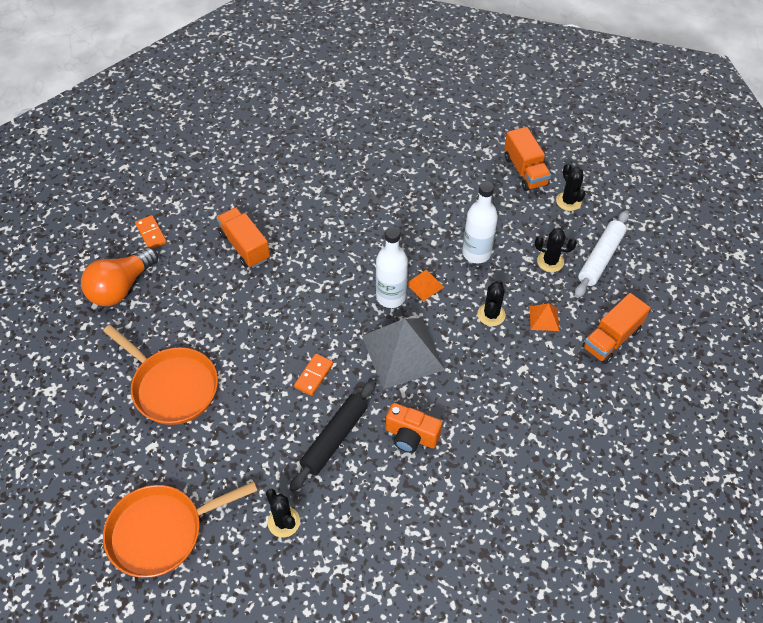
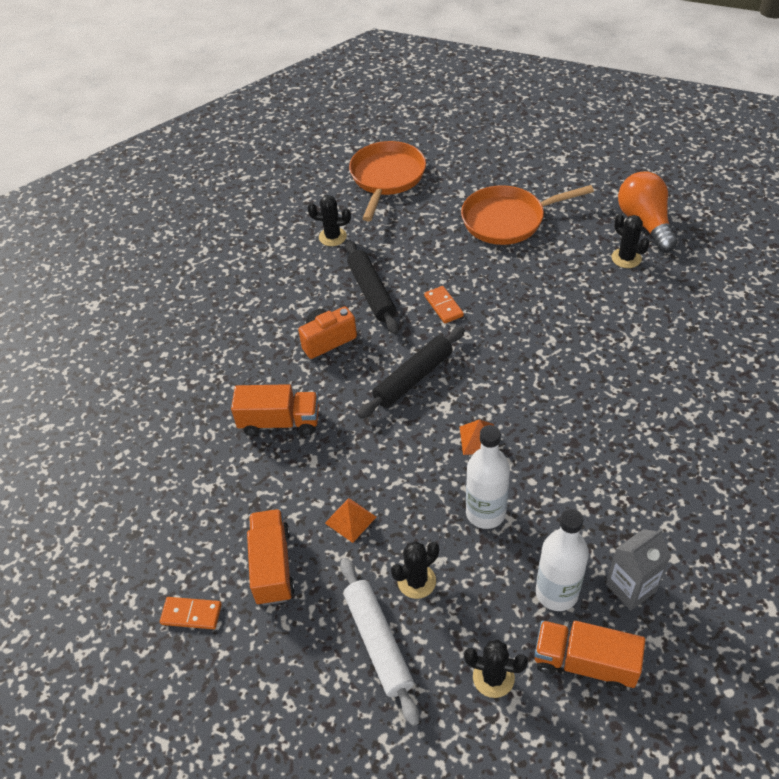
camera: 130 degrees right, 5 degrees down
(151, 233) = (705, 262): orange domino -> orange domino (191, 614)
(245, 246) = (639, 321): orange truck -> orange truck (279, 422)
(391, 297) = (485, 403): white bottle -> white bottle (556, 593)
(403, 352) = (413, 378): grey pyramid -> black rolling pin
(465, 170) = (630, 588): none -> grey carton
(491, 314) = (395, 474): black cactus -> black cactus (626, 258)

